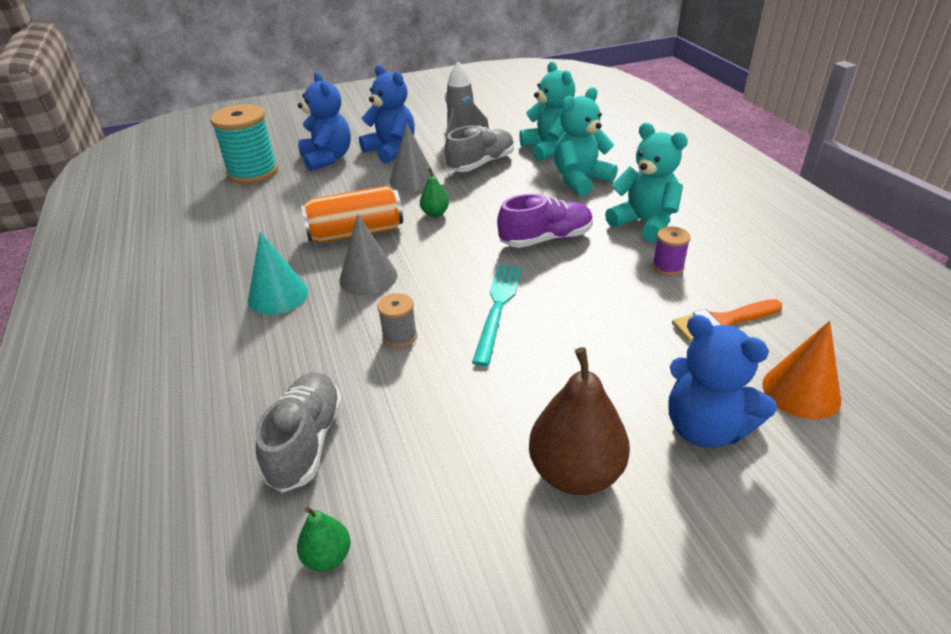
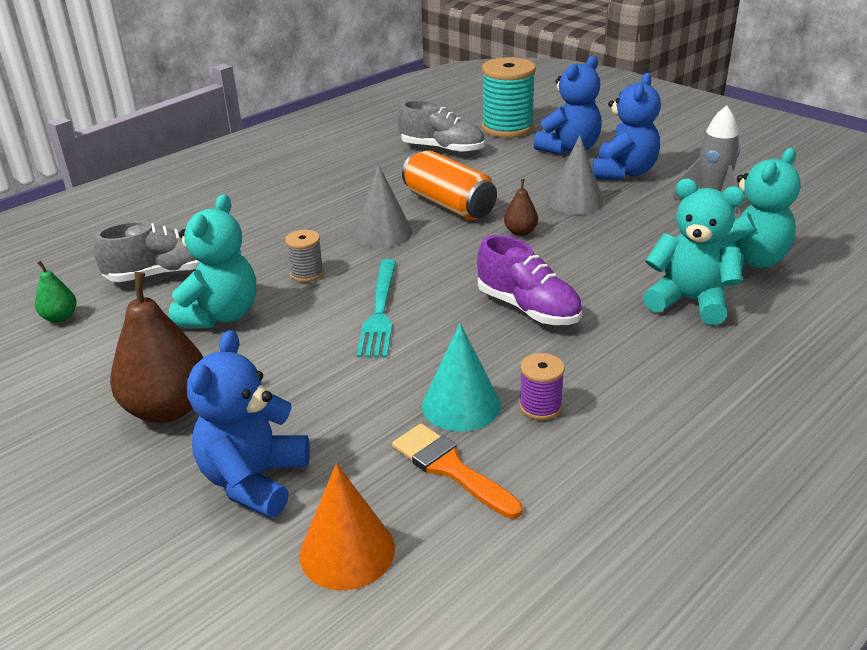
camera: 65 degrees right, 5 degrees down
(278, 295) = (330, 204): turquoise cone -> turquoise cone (461, 405)
(435, 213) = (520, 232): green pear -> brown pear
(481, 164) = (653, 228): grey shoe -> grey shoe (442, 149)
(498, 308) = (380, 311): turquoise fork -> turquoise fork turned 105 degrees clockwise
(644, 223) = (629, 370): turquoise teddy bear -> turquoise teddy bear (220, 315)

